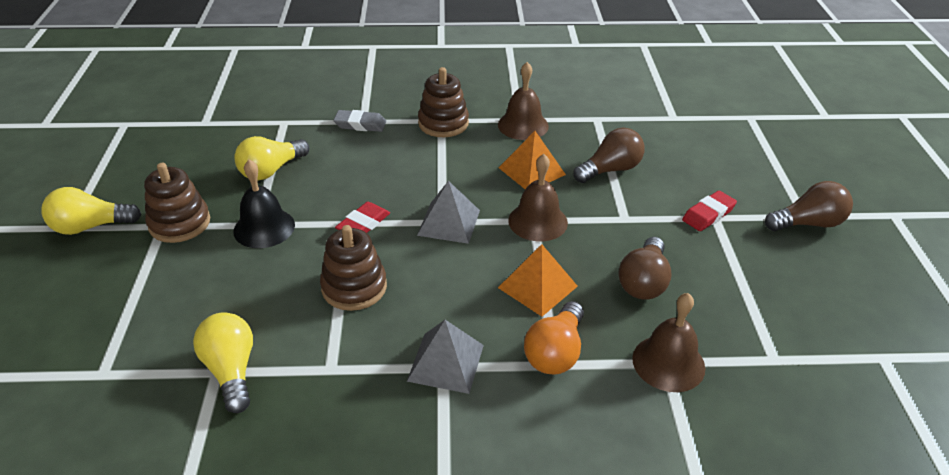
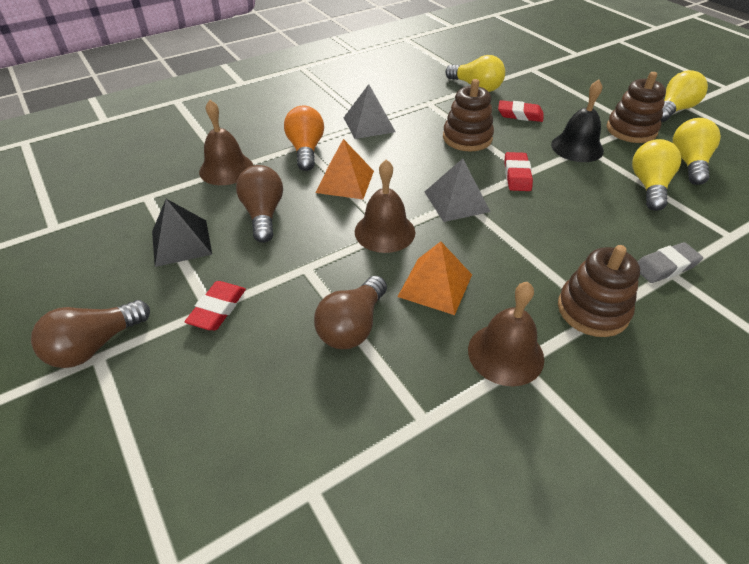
camera: 150 degrees right, 5 degrees up
(200, 174) = (689, 163): none -> yellow light bulb
(252, 294) = (520, 115): none -> red eraser
(734, 283) = (181, 242): none -> black pyramid

